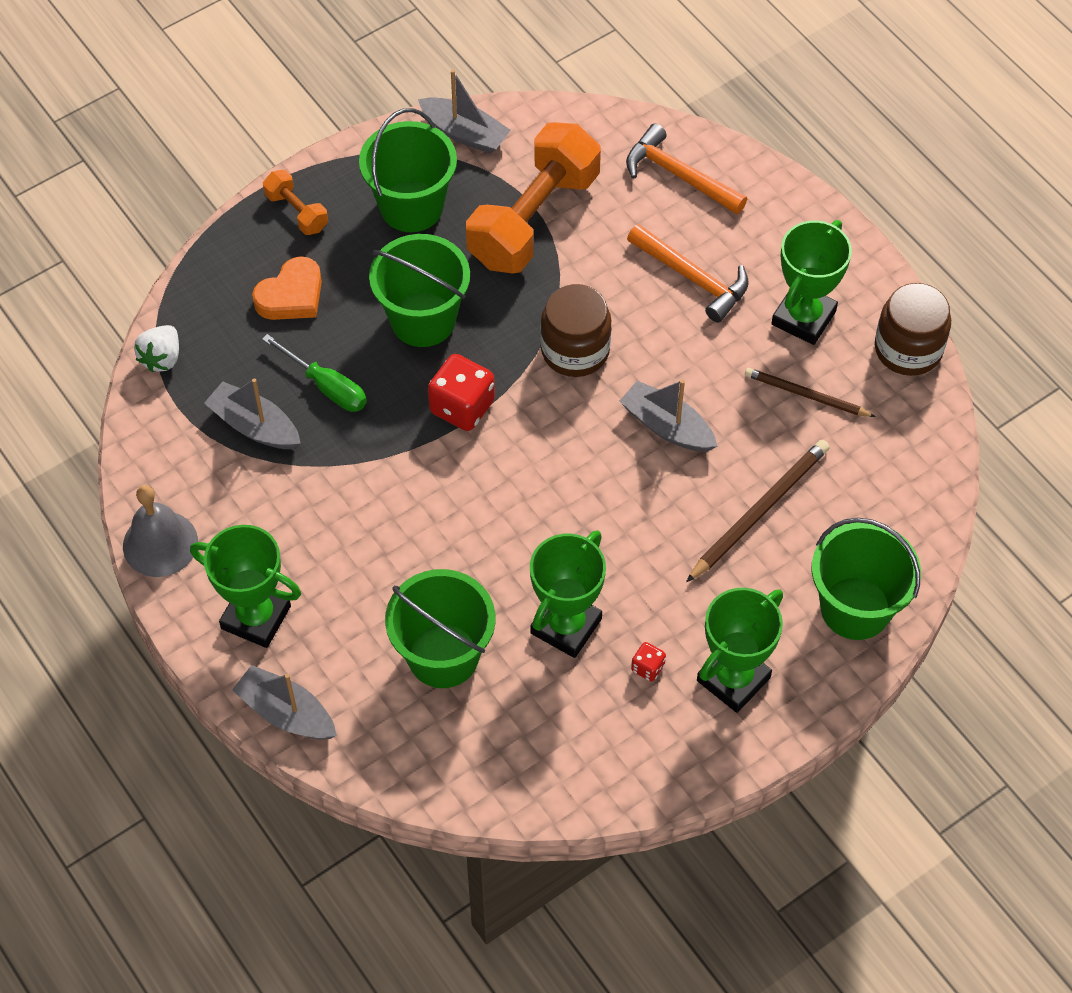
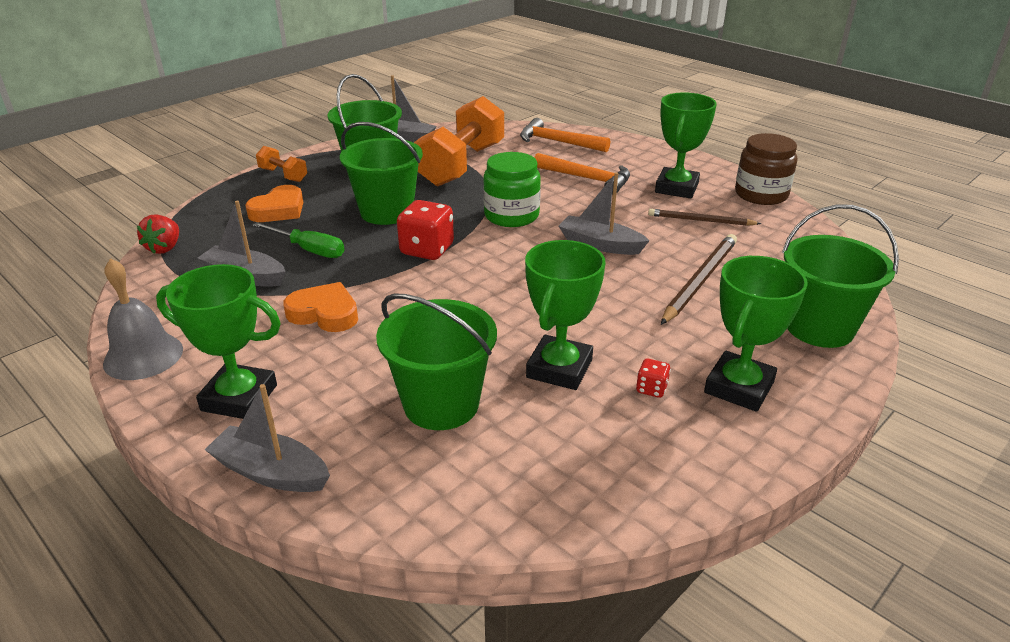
camera: 10 degrees left, 25 degrees down
(162, 358) = (165, 248): white strawberry -> red strawberry
(340, 505) = (324, 313): none -> orange heart
(575, 350) = (511, 216): brown jar -> green jar

